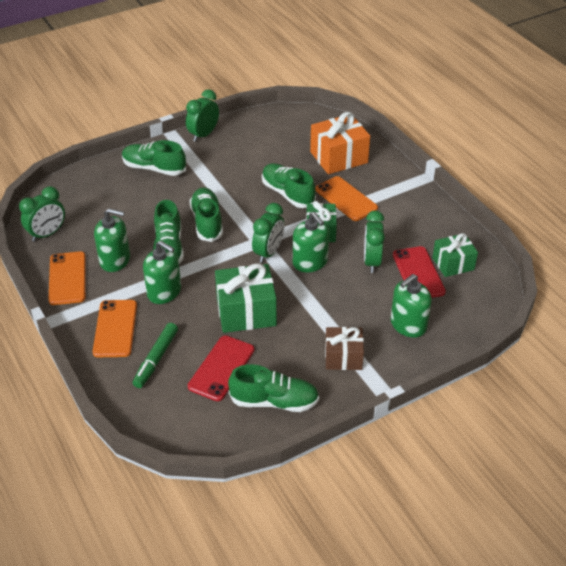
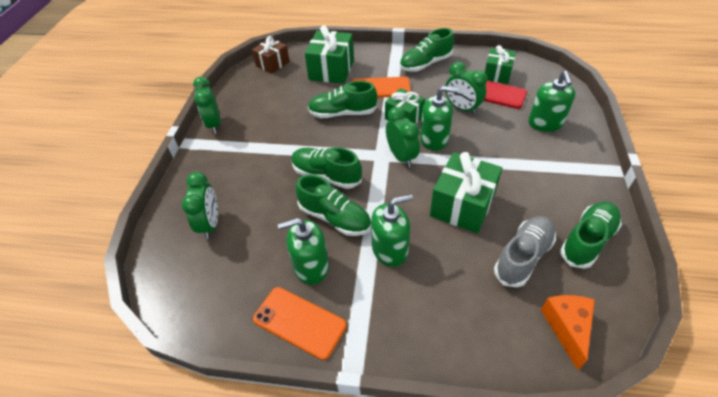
camera: 50 degrees left, 5 degrees up
(47, 234) = (214, 307): green clock -> green clock (210, 224)
(115, 260) = (311, 266): green soap dispenser -> green soap dispenser turned 150 degrees counterclockwise
(115, 328) = (410, 315): orange phone -> none
(154, 168) = (217, 175): green shoe -> green shoe (425, 64)
(156, 359) = (478, 302): green marker -> none
(172, 416) = (567, 327): none -> orange cheese
(221, 368) = (523, 257): red phone -> grey shoe
(339, 157) = (331, 70): orange gift -> green gift
(343, 357) = (558, 173): brown gift -> brown gift (272, 64)

